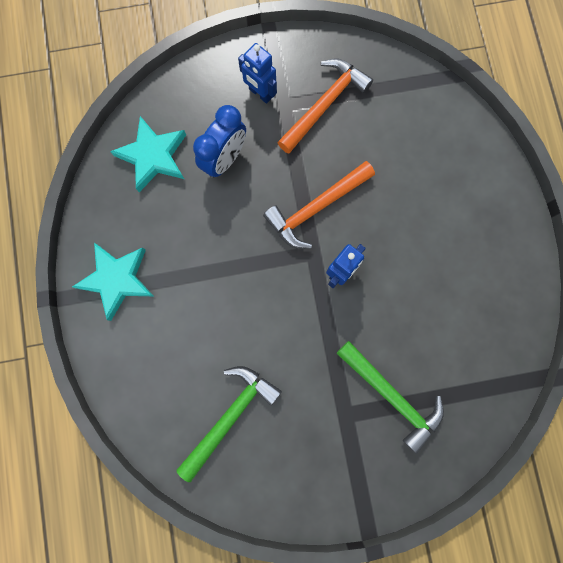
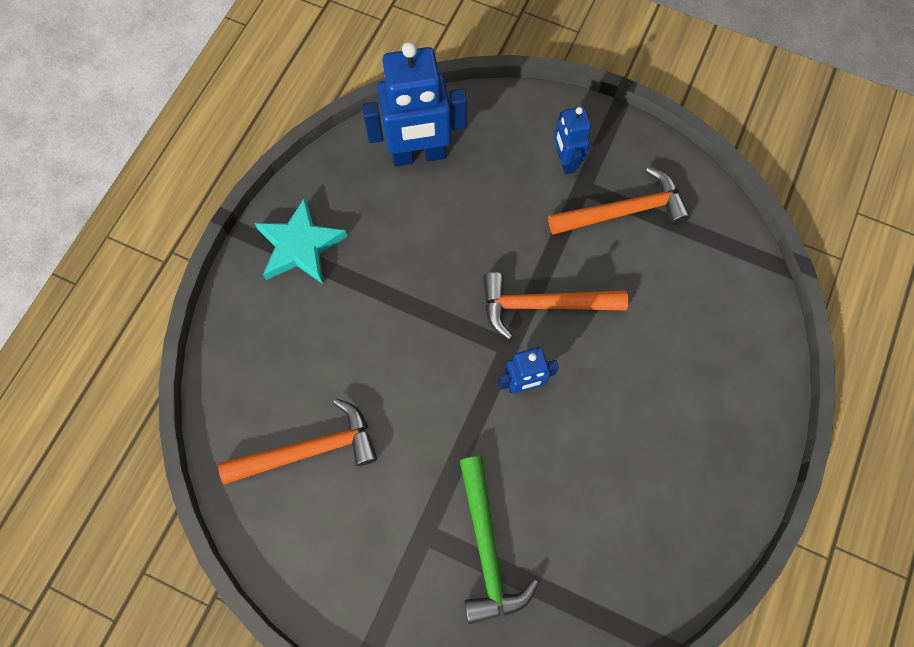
camera: 35 degrees right, 10 degrees down
(153, 156) = (418, 155): turquoise star -> blue robot
(225, 159) = (485, 201): blue clock -> none
(230, 416) = (309, 450): green hammer -> orange hammer

